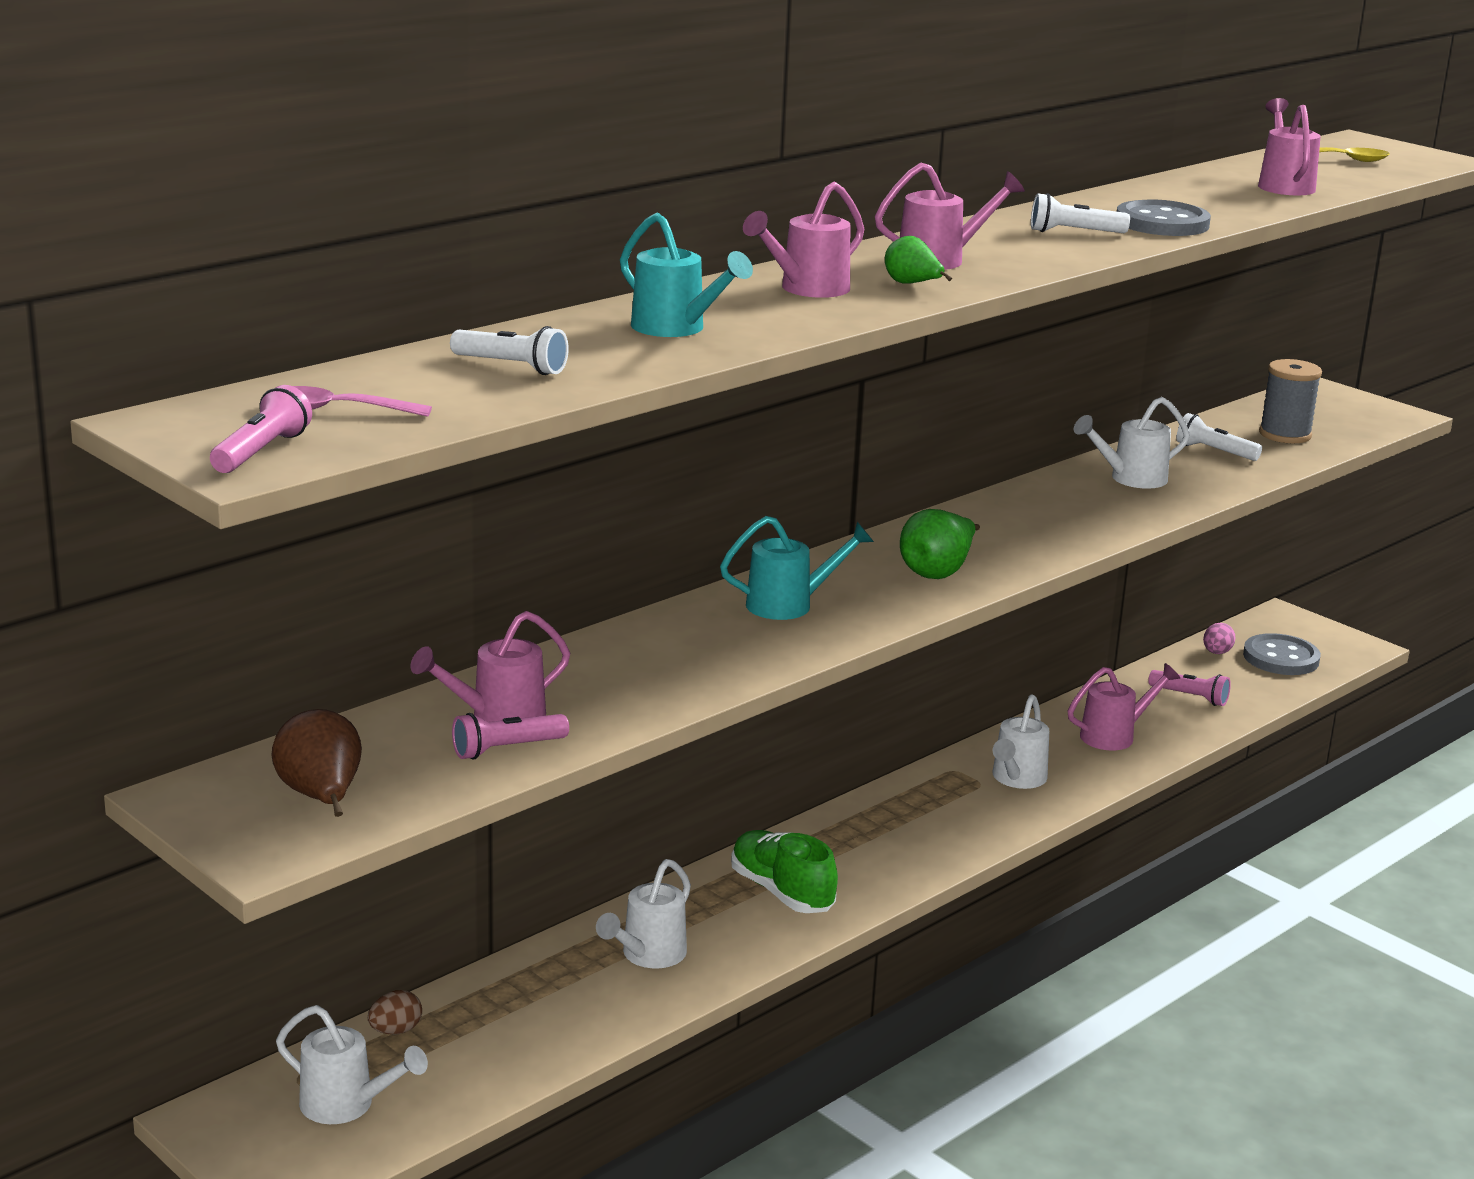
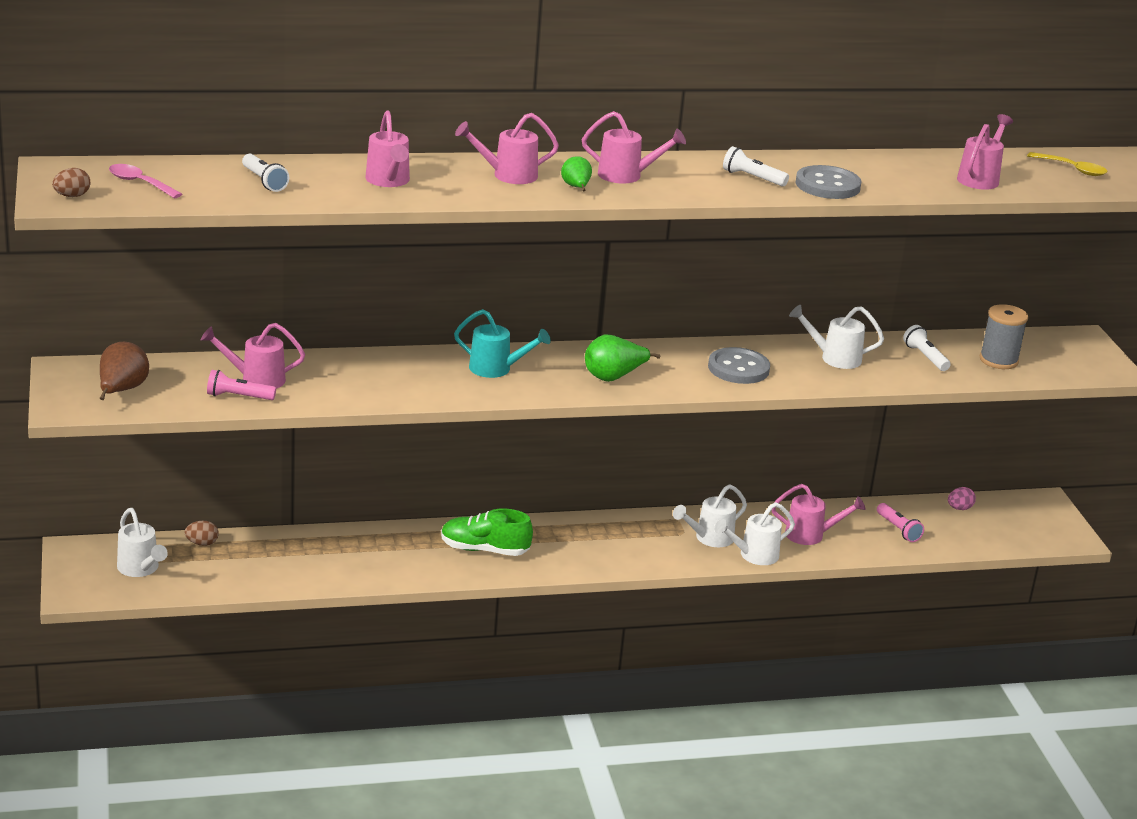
camera: 30 degrees right, 5 degrees up
(261, 452) = (72, 196): pink flashlight -> brown egg
(648, 955) = (371, 555): white watering can -> white watering can (754, 555)
(676, 328) = (388, 181): turquoise watering can -> pink watering can
(781, 892) = (484, 550): green shoe -> green shoe turned 75 degrees counterclockwise
(1281, 658) = (1002, 527): grey button -> grey button (738, 368)

